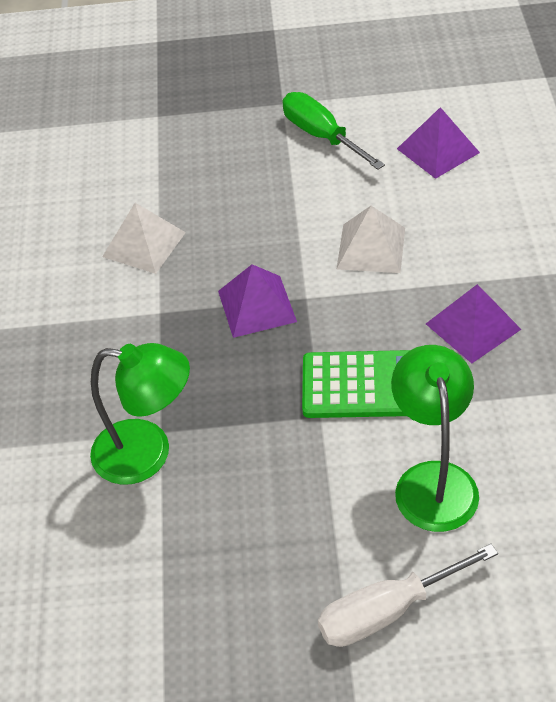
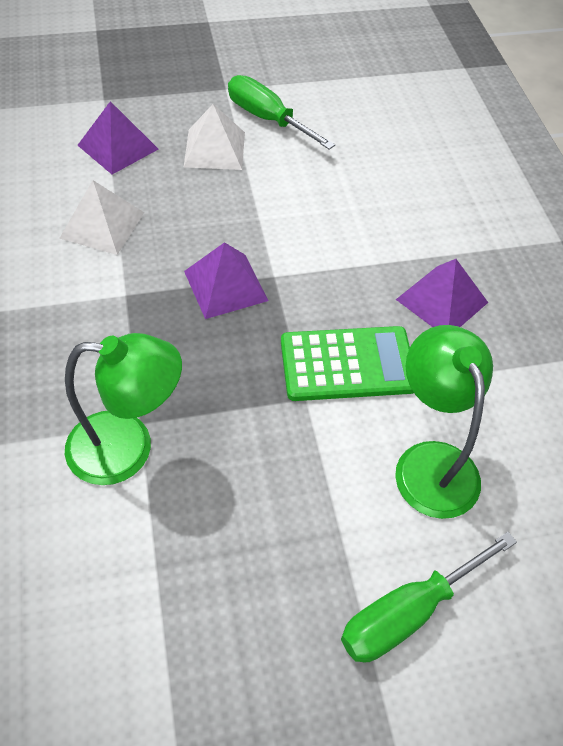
camera: 15 degrees left, 5 degrees up
(371, 248) = (331, 225): white pyramid -> white pyramid (214, 149)
(387, 611) = (407, 612): white screwdriver -> green screwdriver
(438, 150) = (379, 132): purple pyramid -> purple pyramid (118, 147)

